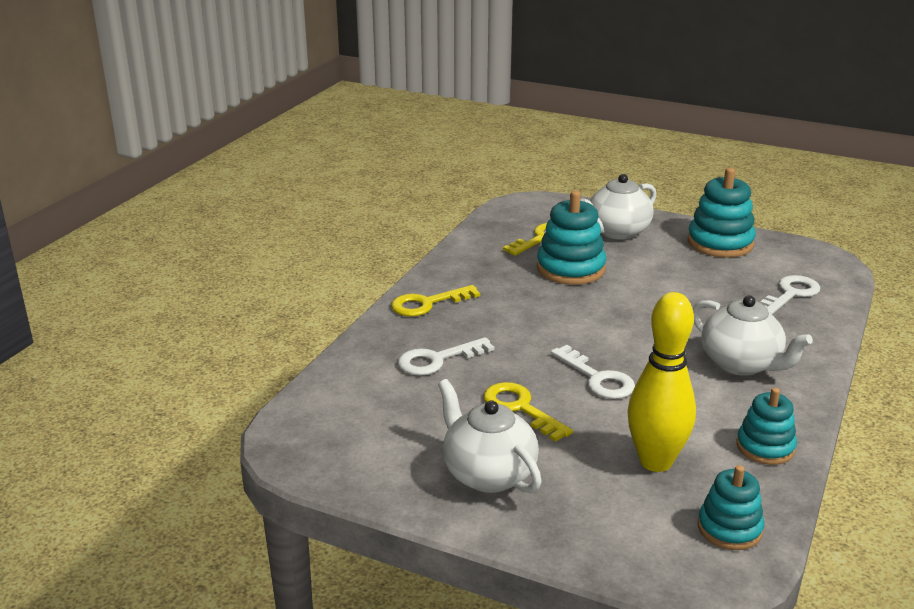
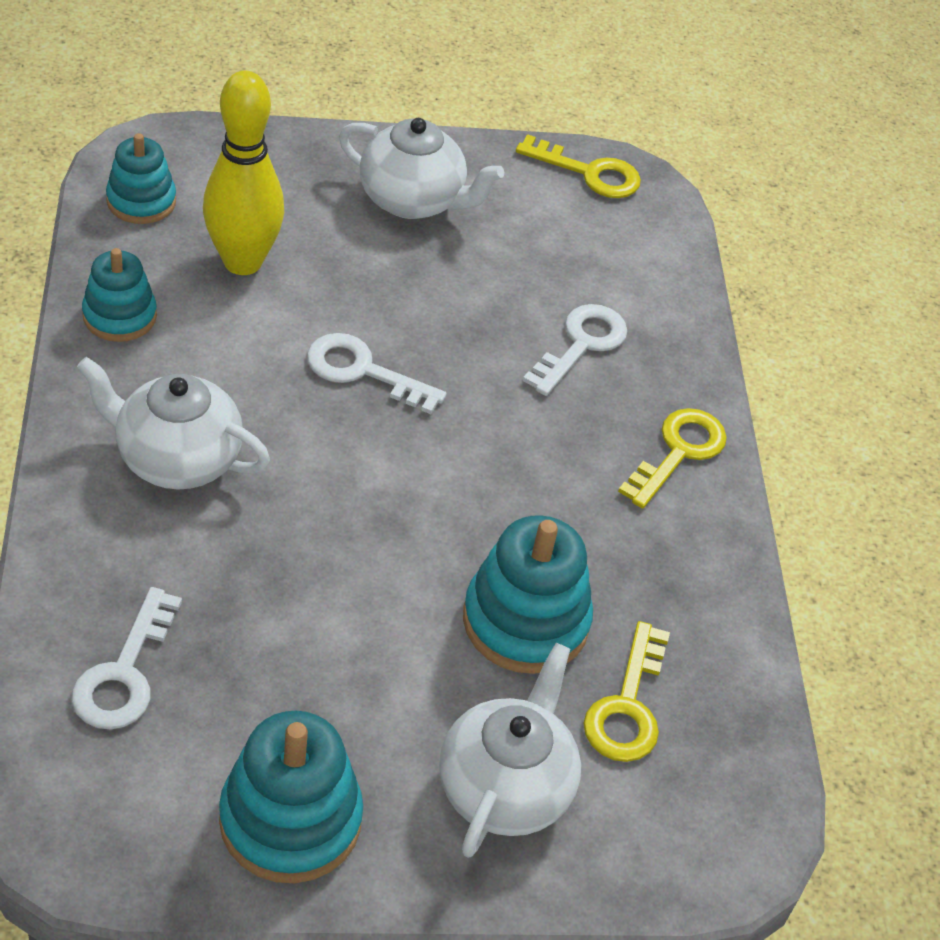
camera: 145 degrees right, 20 degrees up
(520, 408) = (431, 295): yellow key -> yellow key (589, 173)

